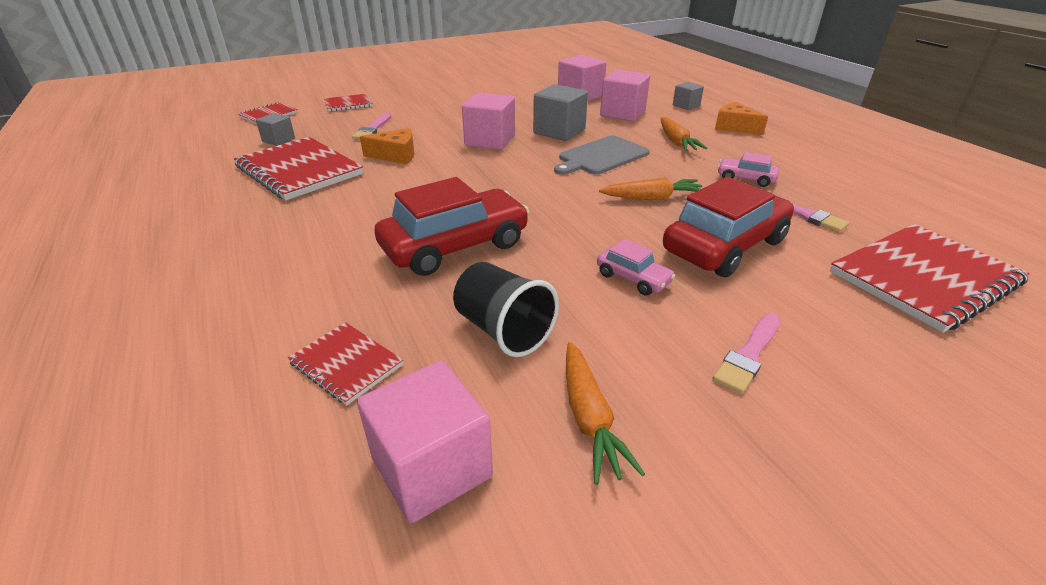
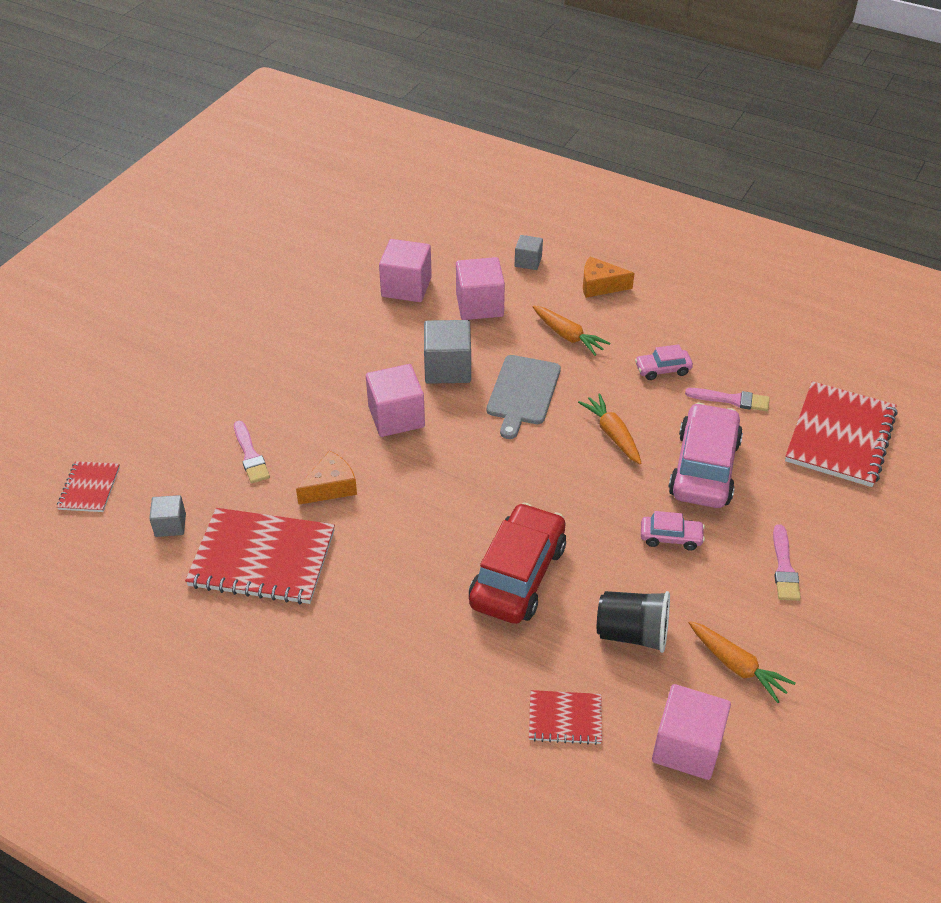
camera: 35 degrees left, 10 degrees up
(348, 104) = (159, 422): red notebook -> none
(652, 198) = (612, 434): orange carrot -> orange carrot turned 75 degrees counterclockwise
(724, 246) = (704, 468): red car -> pink car

